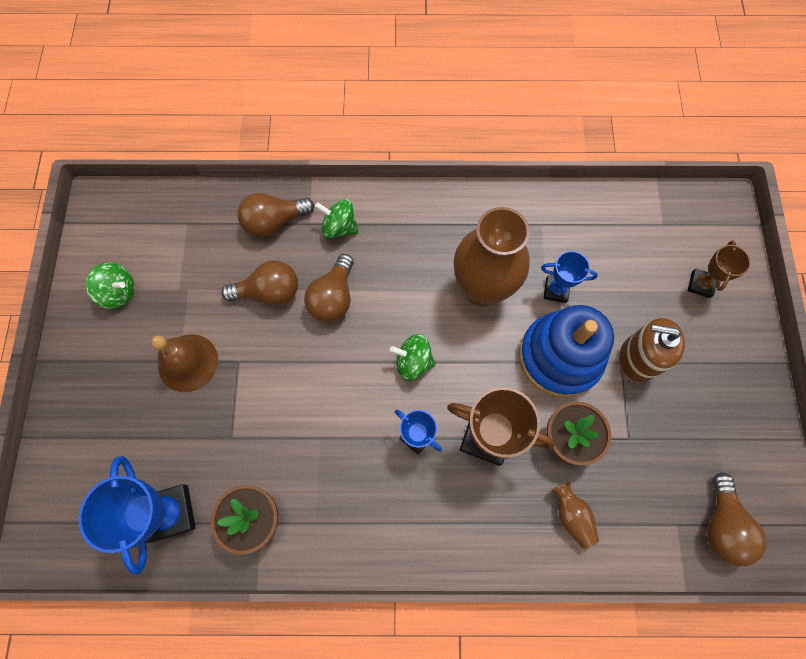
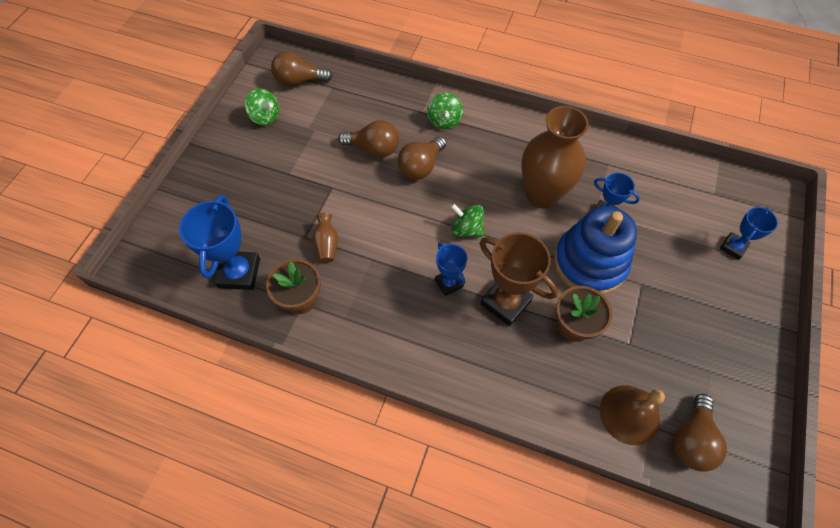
camera: 20 degrees right, 10 degrees down
(188, 362) = (295, 177): brown bell -> brown bell (629, 414)
(274, 222) = (396, 104): brown light bulb -> brown light bulb (299, 81)
(339, 227) = (444, 121): green spinning top -> green spinning top turned 135 degrees counterclockwise
(571, 516) = (557, 385): brown vase -> brown vase (327, 244)
(637, 359) = (657, 285): brown soap dispenser -> none
(700, 284) = (733, 247): brown trophy -> blue trophy

